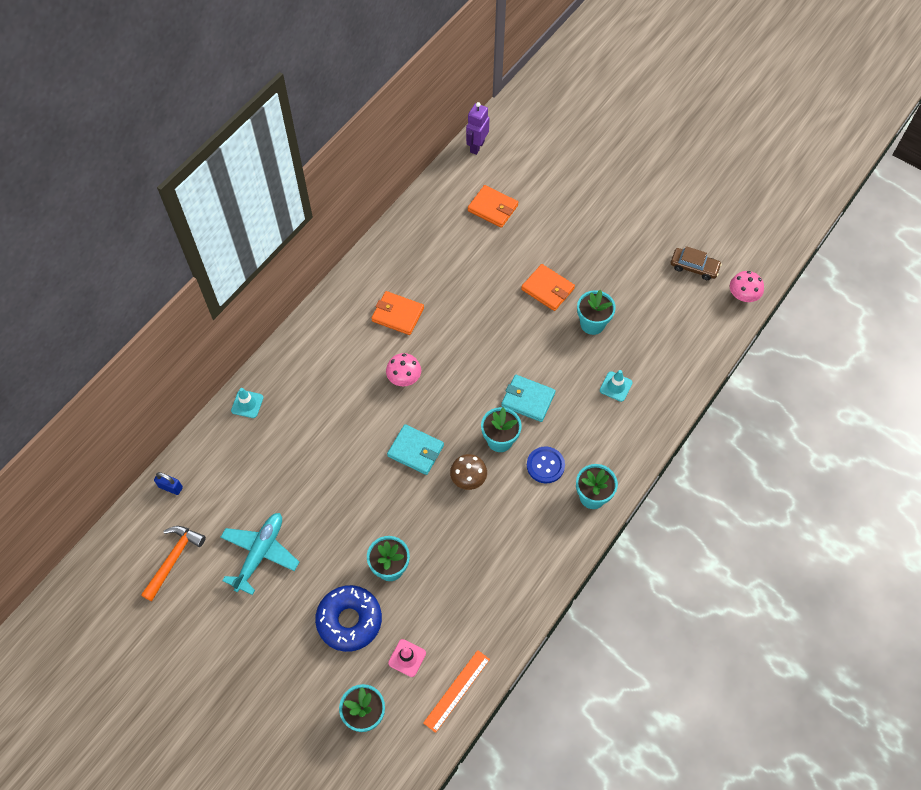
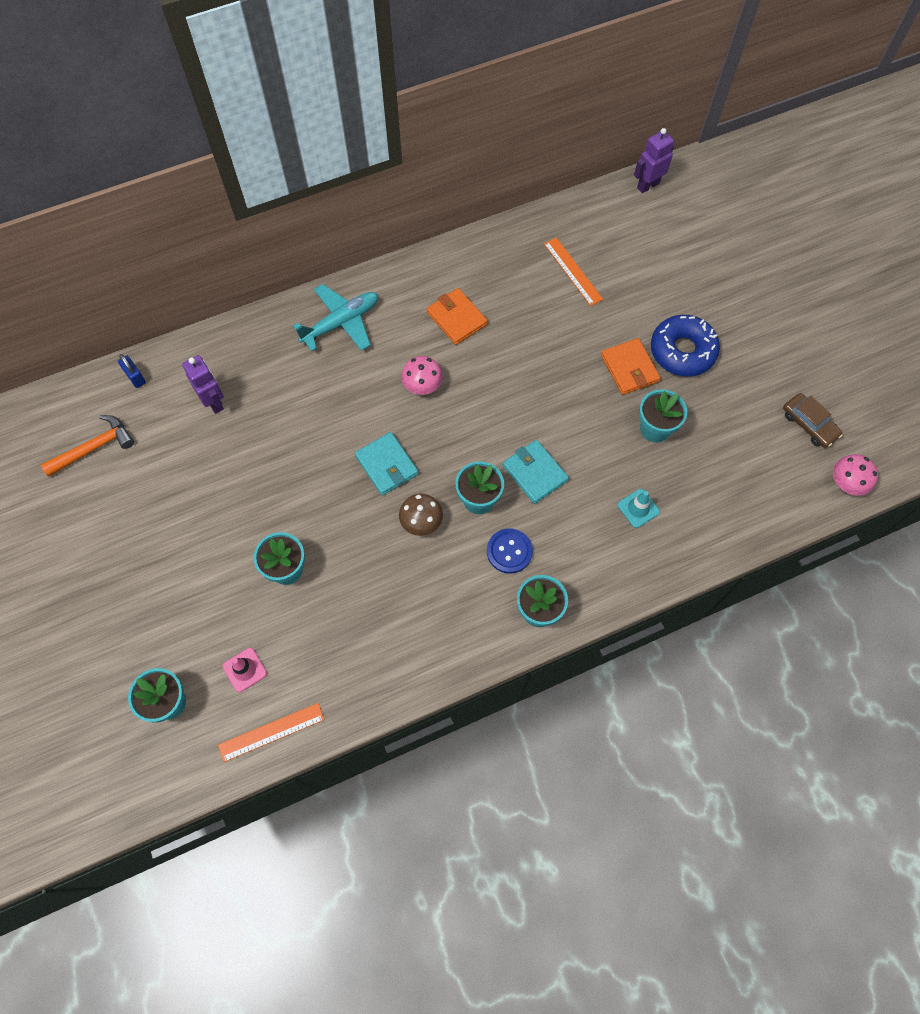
camera: 30 degrees right, 5 degrees up
(247, 404) = (255, 334): turquoise traffic cone -> none
(249, 473) = (214, 402): none -> purple robot
(260, 553) = (175, 486): turquoise plane -> turquoise plane (341, 322)
(349, 620) = (214, 599): blue donut -> blue donut (682, 351)
(462, 237) = (572, 271): none -> orange ruler
(493, 208) = (624, 256): orange wallet -> none

